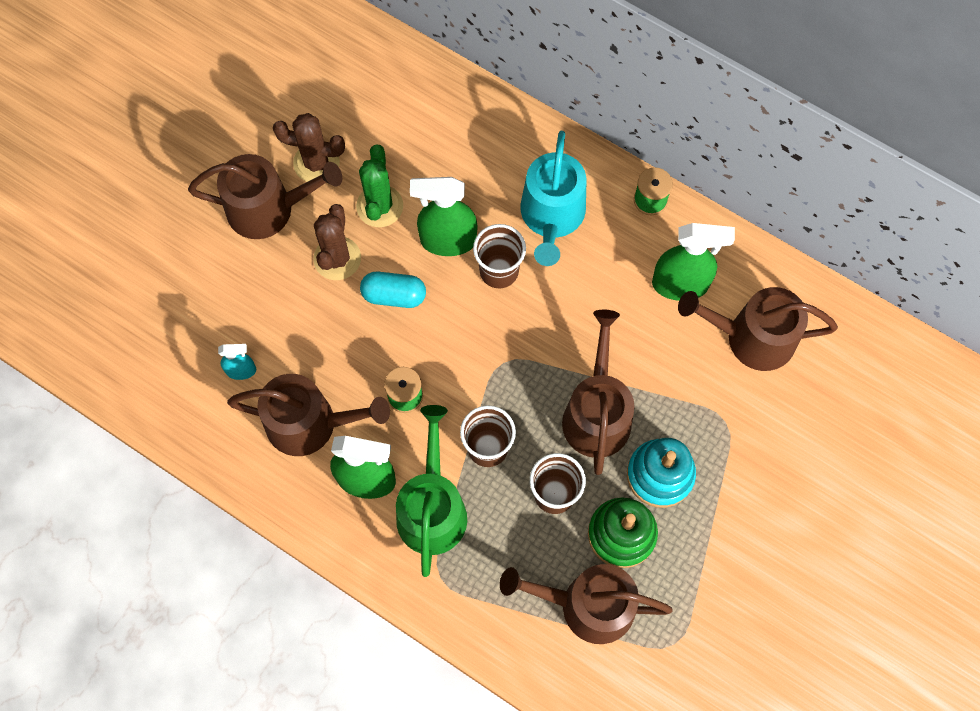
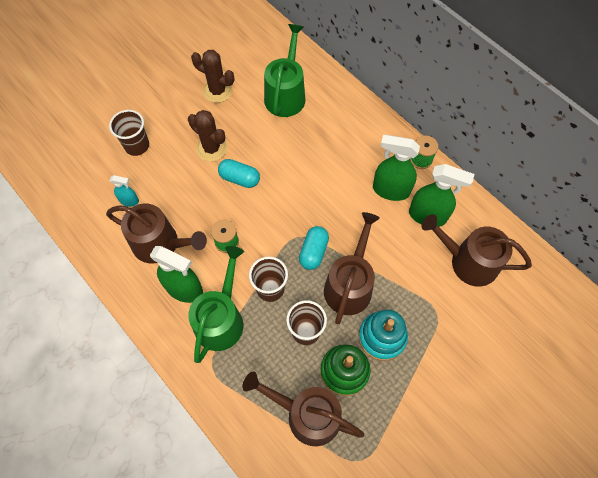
camera: 15 degrees right, 5 degrees down
(268, 208) = (180, 110): brown watering can -> none
(337, 258) = (211, 148): brown cactus -> brown cactus turned 75 degrees counterclockwise
(379, 206) = (248, 124): green cactus -> none
(423, 144) = (286, 94): none -> green watering can
(447, 240) = (284, 154): green spray bottle -> green spray bottle (390, 190)
(499, 271) = (311, 179): brown cup -> brown cup (137, 145)
(533, 379) = (313, 252): none -> turquoise capsule
(552, 216) = (354, 155): turquoise watering can -> none

